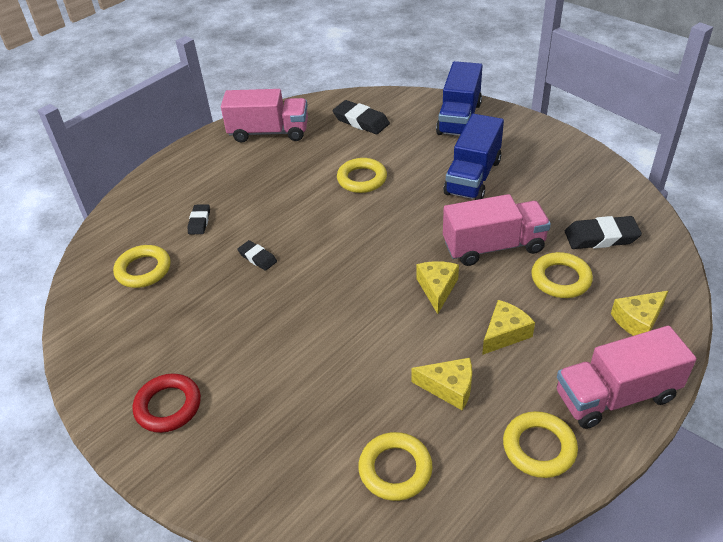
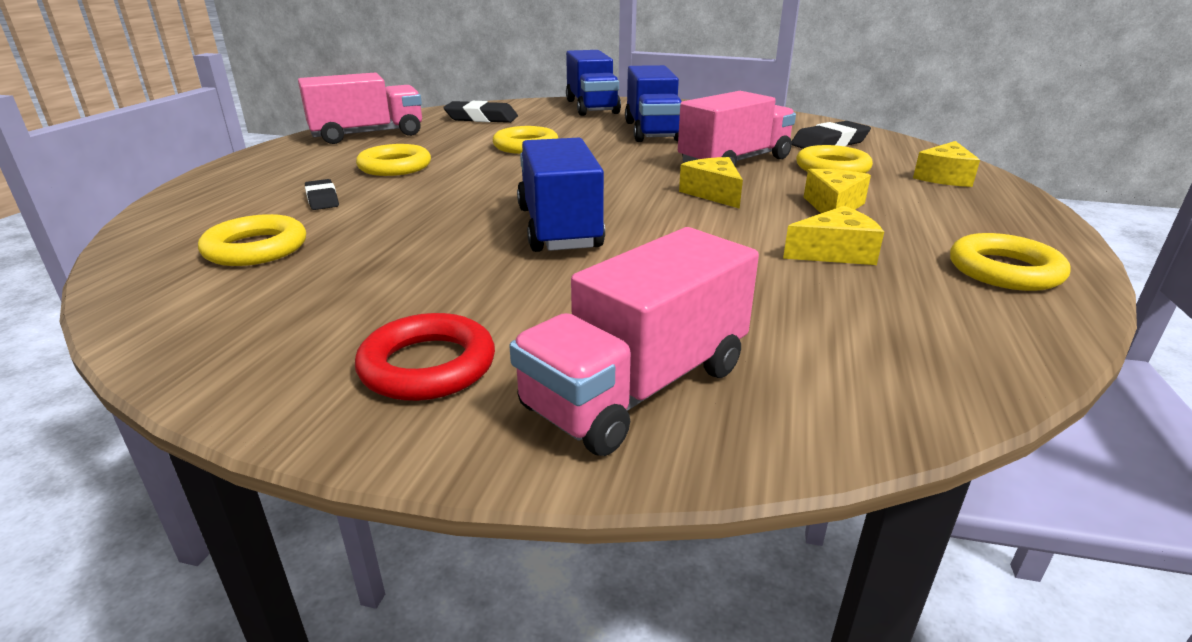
camera: 30 degrees left, 15 degrees down
(257, 258) = (445, 210): black eraser -> none
(308, 301) = (559, 228): none -> blue truck
(395, 469) = (875, 332): yellow ring -> yellow ring (395, 167)
(615, 395) = (1009, 221): pink truck -> pink truck (637, 387)

